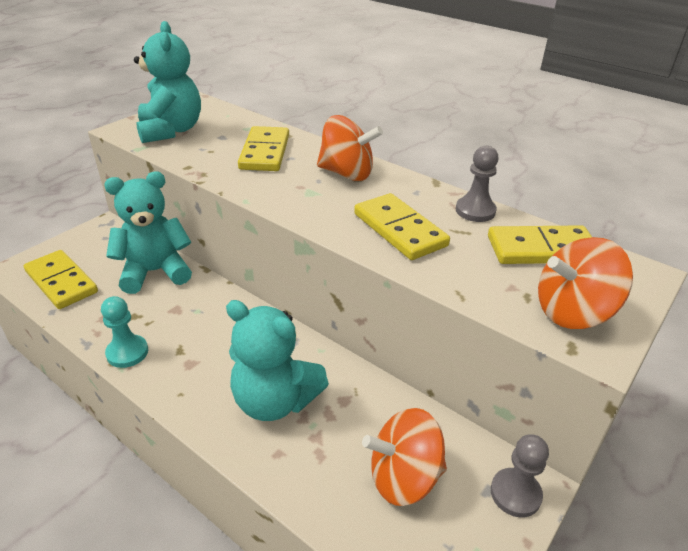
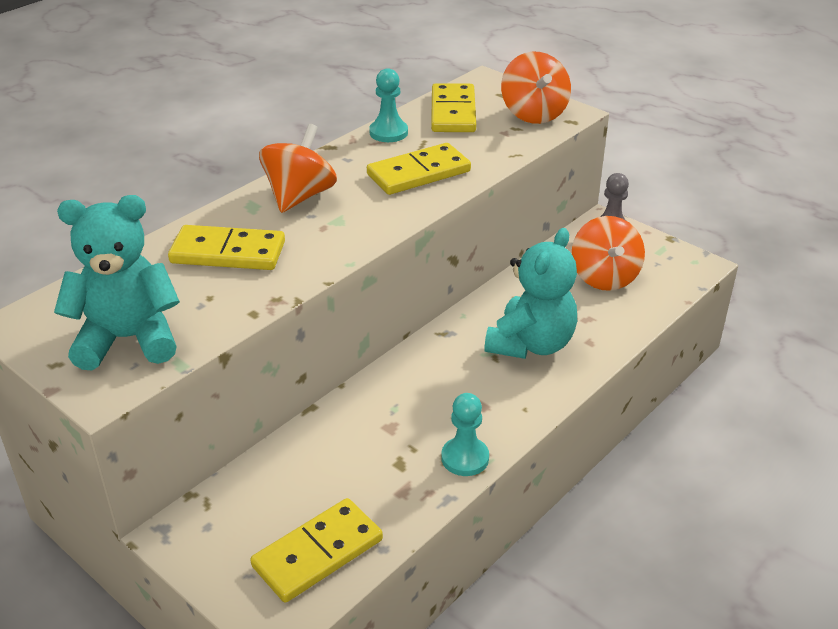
camera: 85 degrees left, 0 degrees up
(155, 272) = (310, 455): turquoise teddy bear -> none
(475, 211) = (388, 132): grey pawn -> turquoise pawn

